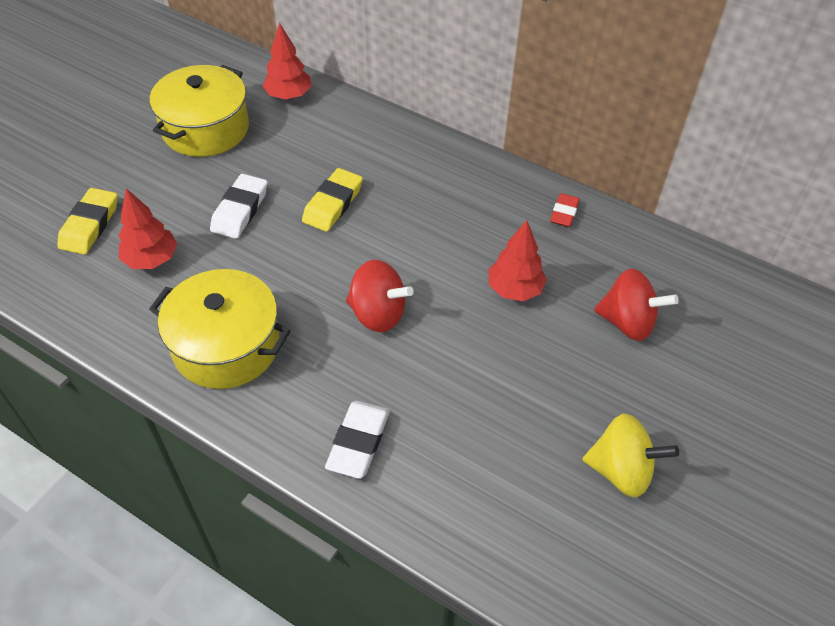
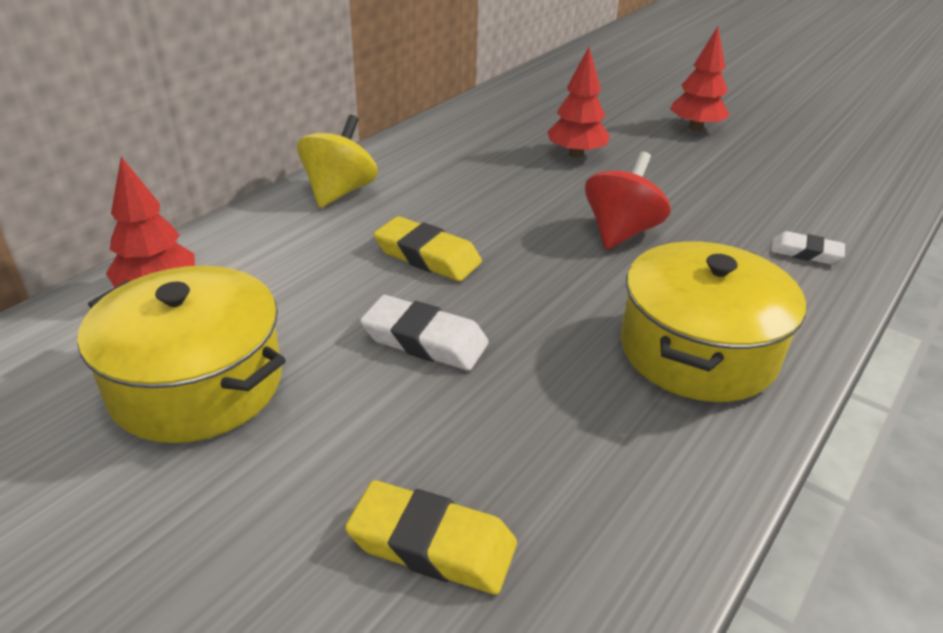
camera: 85 degrees left, 15 degrees down
(151, 259) = (531, 441): red tree -> red tree (695, 127)
(358, 442) = (805, 253): white eraser -> white eraser, size x0.65
(564, 213) = (468, 121): red eraser -> none
(621, 470) = (772, 132): yellow spinning top -> yellow spinning top (339, 192)
(627, 322) = (611, 111): red spinning top -> none

